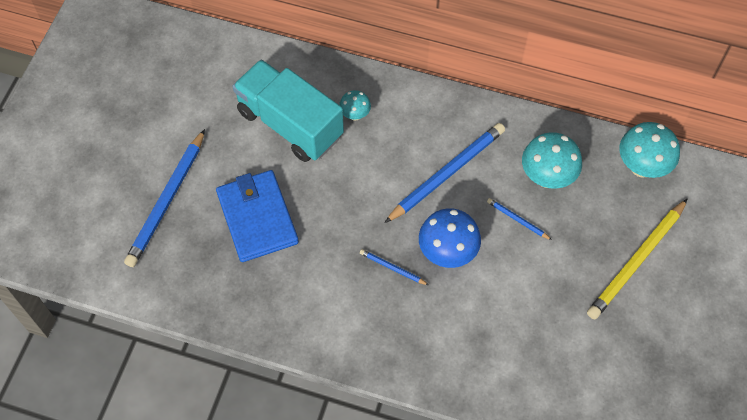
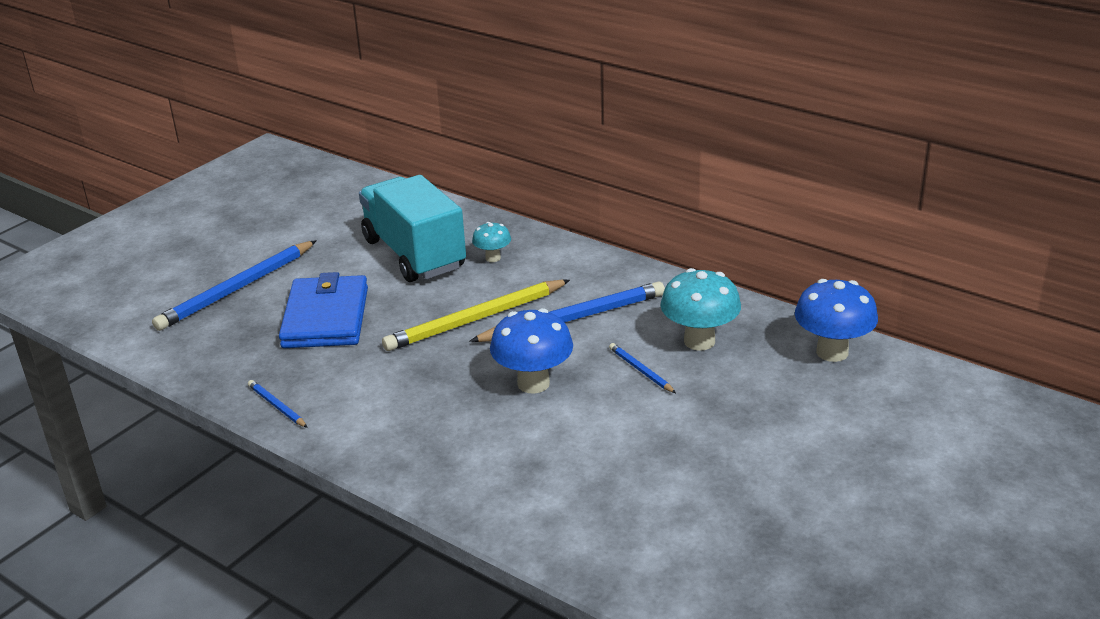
camera: 20 degrees right, 30 degrees down
(392, 268) = (457, 384): blue pencil -> blue pencil (277, 406)
(636, 261) = (785, 434): yellow pencil -> yellow pencil (476, 319)
(641, 167) = (832, 352): turquoise mushroom -> blue mushroom

